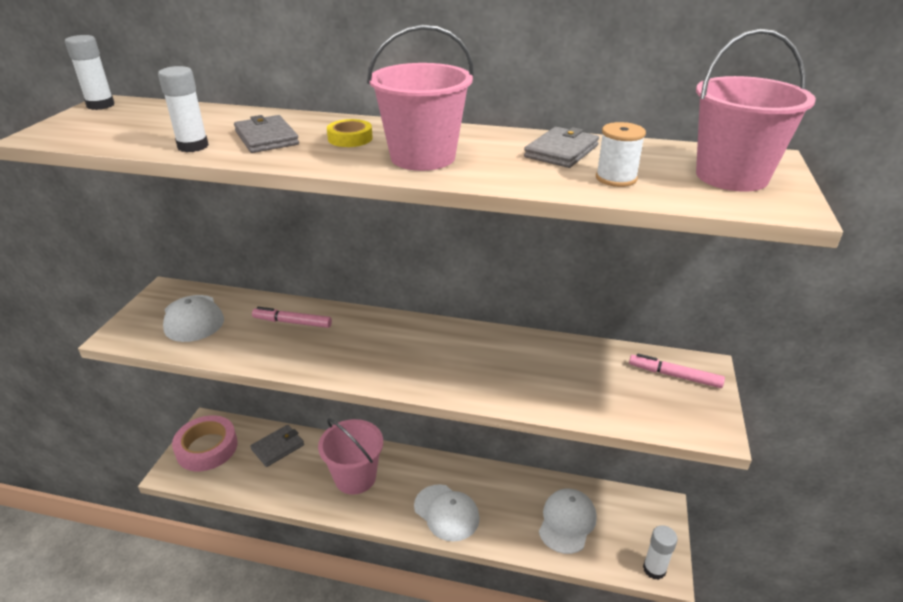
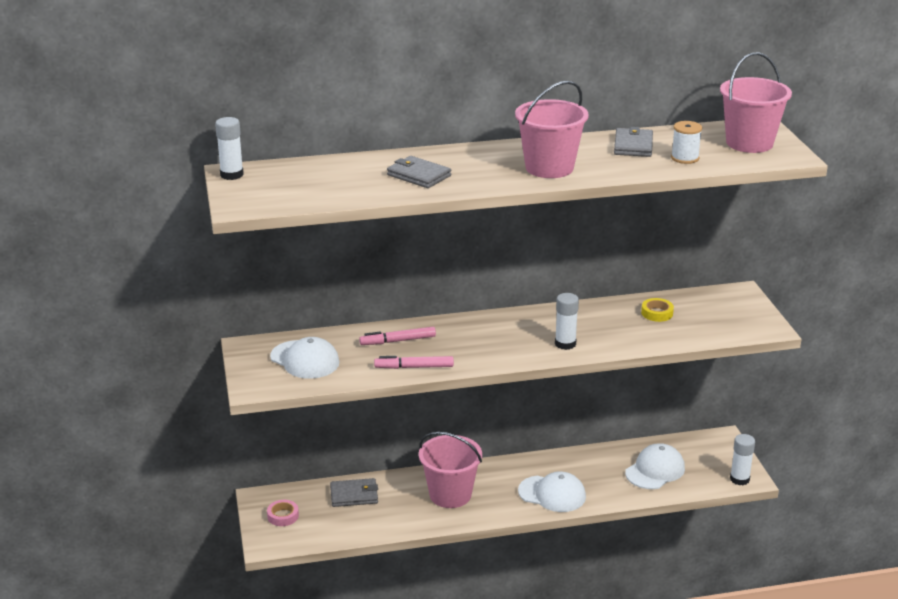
camera: 25 degrees left, 5 degrees down
(193, 146) = (376, 192): white glue stick -> white glue stick (565, 344)
(207, 448) = (283, 516): pink tape -> pink tape, size x0.49
(278, 447) = (354, 495): grey wallet -> grey wallet turned 60 degrees clockwise
(350, 138) = (479, 164): yellow tape -> yellow tape (657, 313)
(567, 522) = (655, 470): white cap -> white cap turned 45 degrees clockwise
(674, 376) = (724, 303): pink marker -> pink marker (414, 367)

